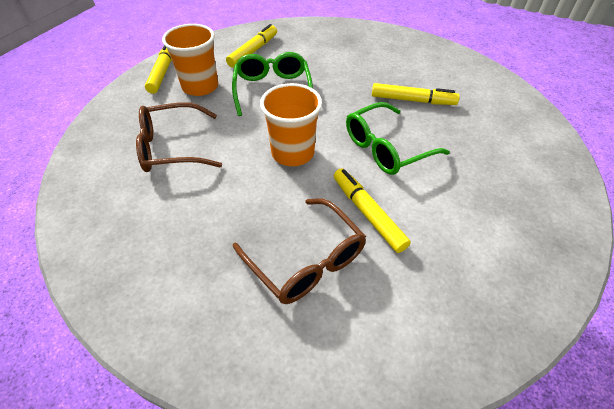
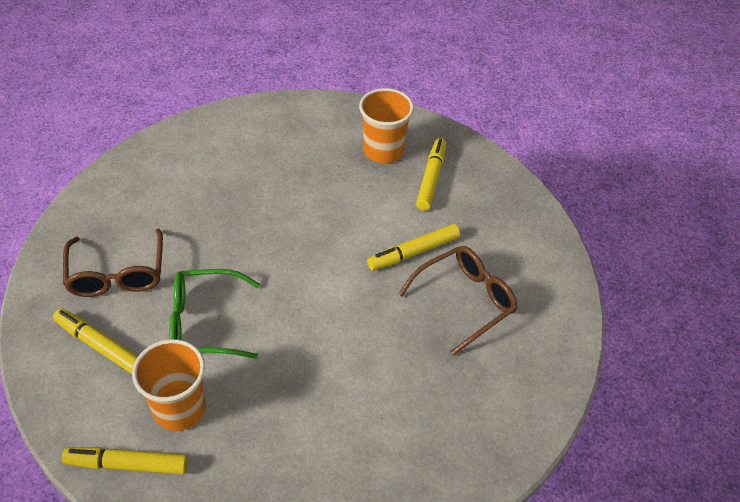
camera: 90 degrees left, 0 degrees up
(172, 147) = (306, 427): brown glasses -> brown glasses (117, 274)
(293, 153) = (328, 305): orange cup -> orange cup (383, 150)
(386, 148) = (328, 226): green glasses -> none
(412, 100) = (251, 192): yellow marker -> yellow marker (431, 179)

